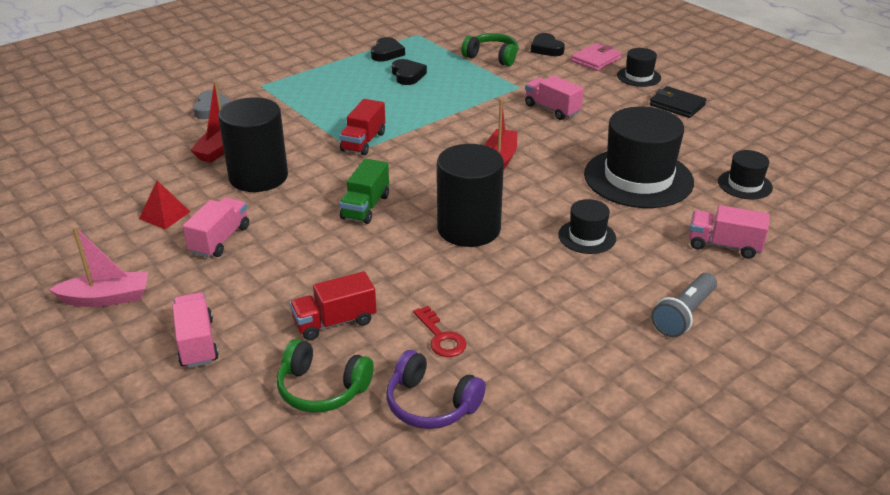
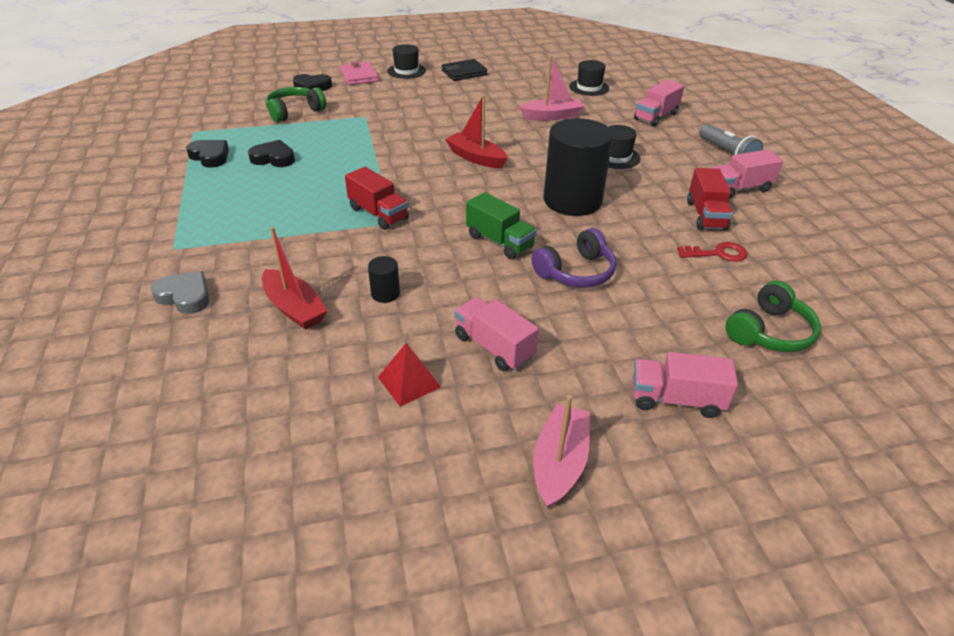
camera: 65 degrees left, 5 degrees up
(258, 177) = (385, 293): black cylinder -> black cylinder, size x0.41
(335, 322) = (676, 302): red truck -> red truck (706, 215)
(431, 404) = (801, 280): purple headphones -> purple headphones (576, 272)
(552, 109) = (418, 115): pink truck -> pink truck (739, 189)
(638, 178) = (552, 116): black hat -> pink boat

